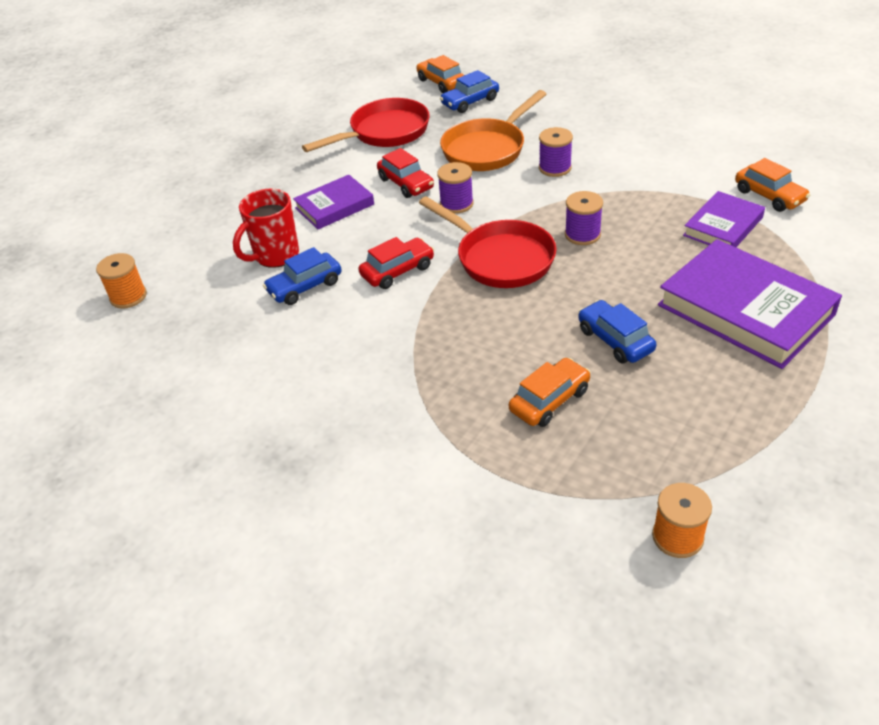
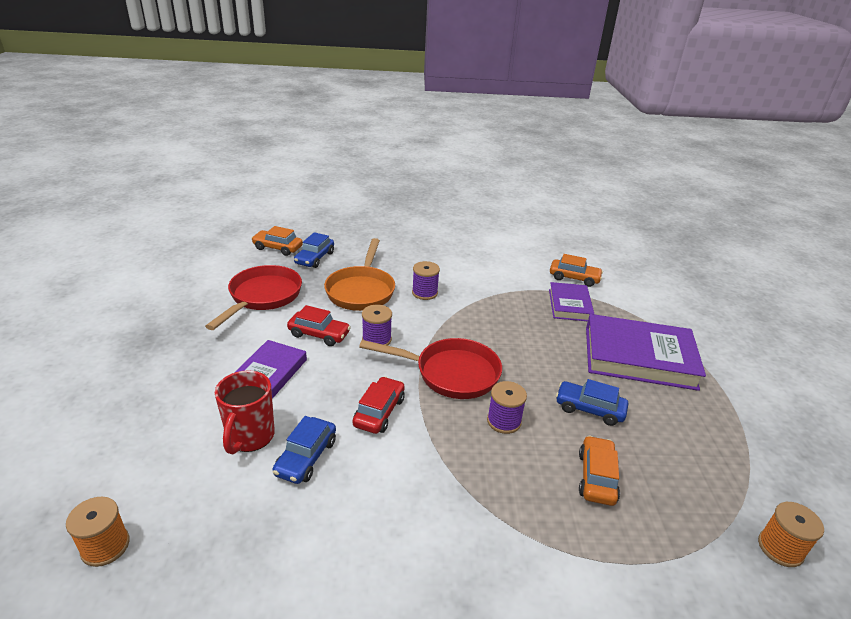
camera: 40 degrees left, 10 degrees down
(582, 234) = (491, 336): purple spool -> purple spool (504, 421)

